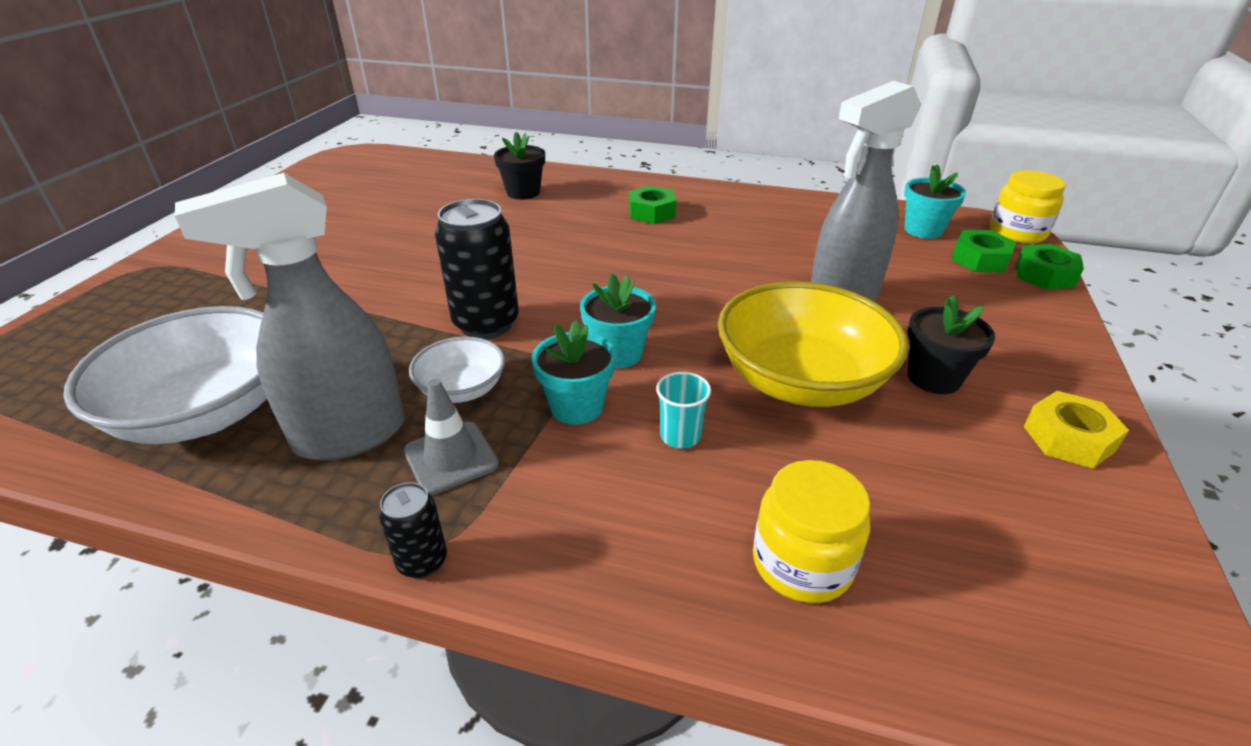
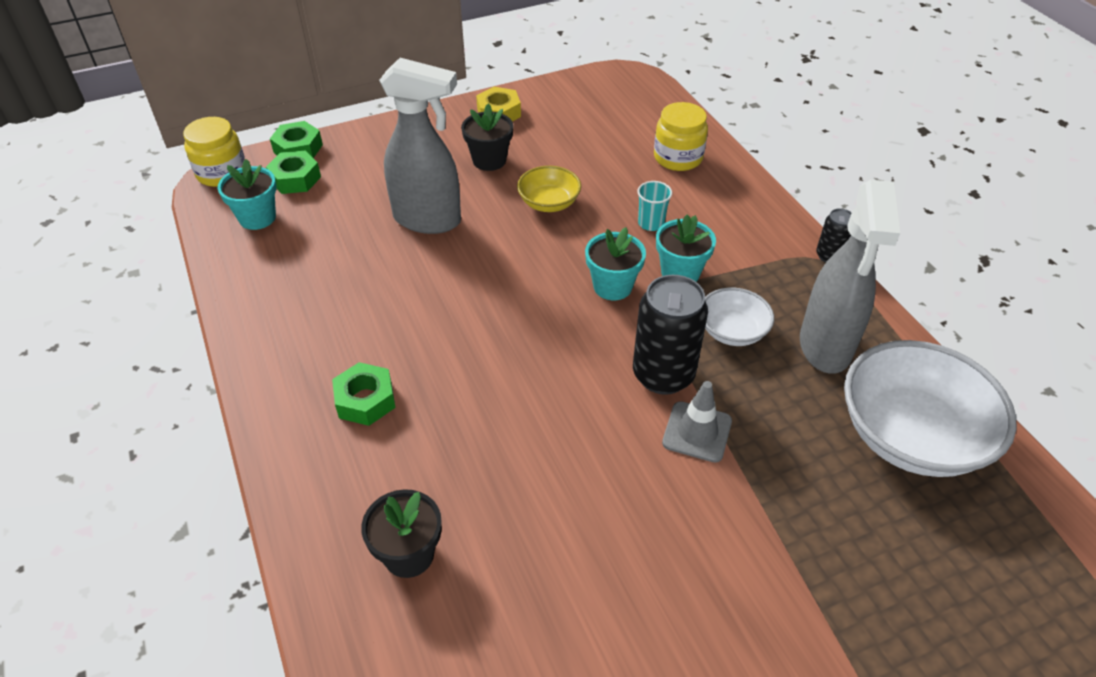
camera: 130 degrees left, 10 degrees up
(348, 436) = (825, 347): grey spray bottle -> grey spray bottle turned 75 degrees clockwise
(451, 458) = (777, 293): grey traffic cone -> grey traffic cone (697, 432)
(800, 380) = (549, 203): yellow bowl -> yellow bowl, size x0.51

